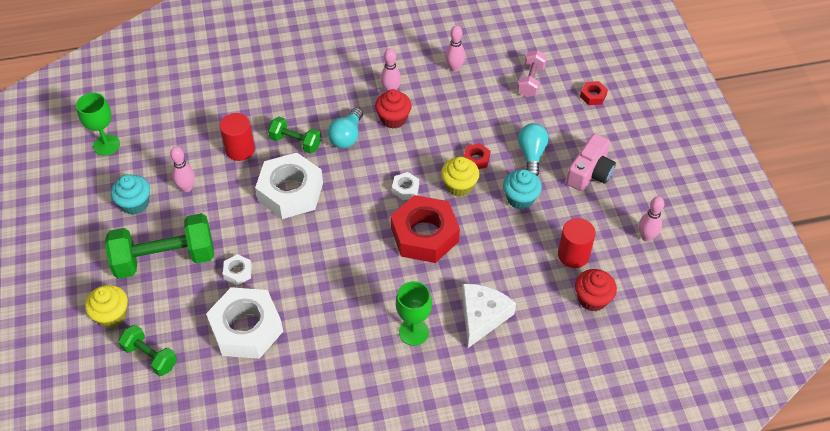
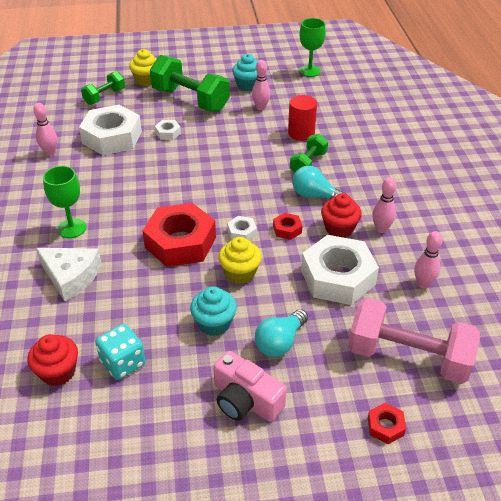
camera: 95 degrees right, 10 degrees down
(165, 259) = (190, 100): green dumbbell -> green dumbbell turned 45 degrees counterclockwise
(290, 192) = (248, 160): white nut -> white nut (338, 277)
(476, 159) = (277, 290): red nut -> red nut (287, 229)
(531, 81) = (408, 357): pink dumbbell -> pink dumbbell, size x1.83
(531, 155) = (280, 342): turquoise light bulb -> turquoise light bulb turned 120 degrees clockwise
(573, 255) = (123, 363): red cylinder -> turquoise dice
(646, 237) = (130, 447): pink bowling pin -> pink bowling pin (50, 152)

